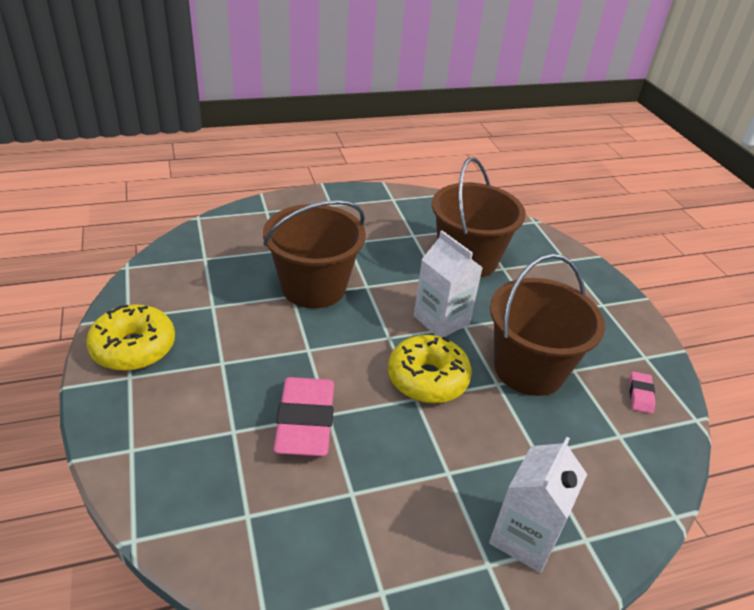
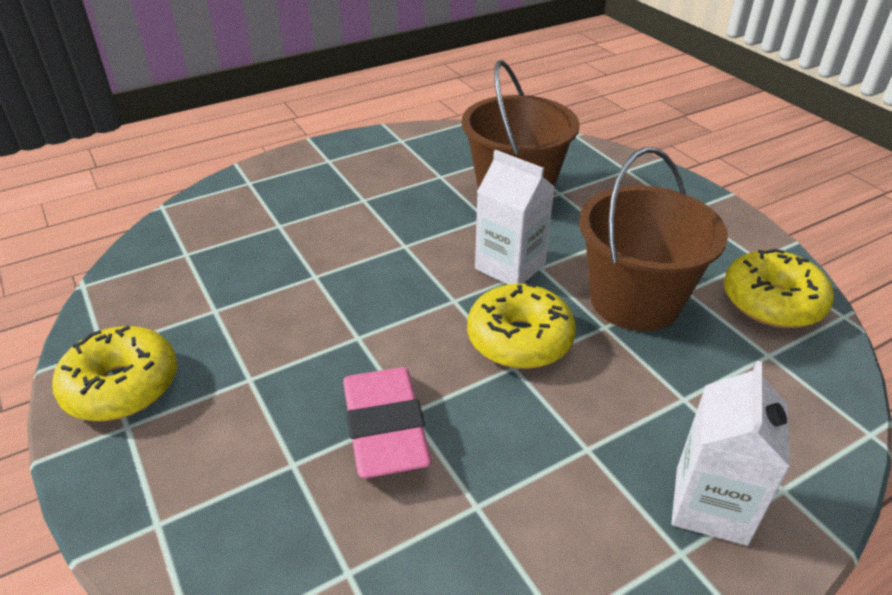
camera: 10 degrees left, 0 degrees up
(313, 287) = (339, 260): brown bucket -> none
(640, 395) = (772, 302): pink eraser -> yellow donut

